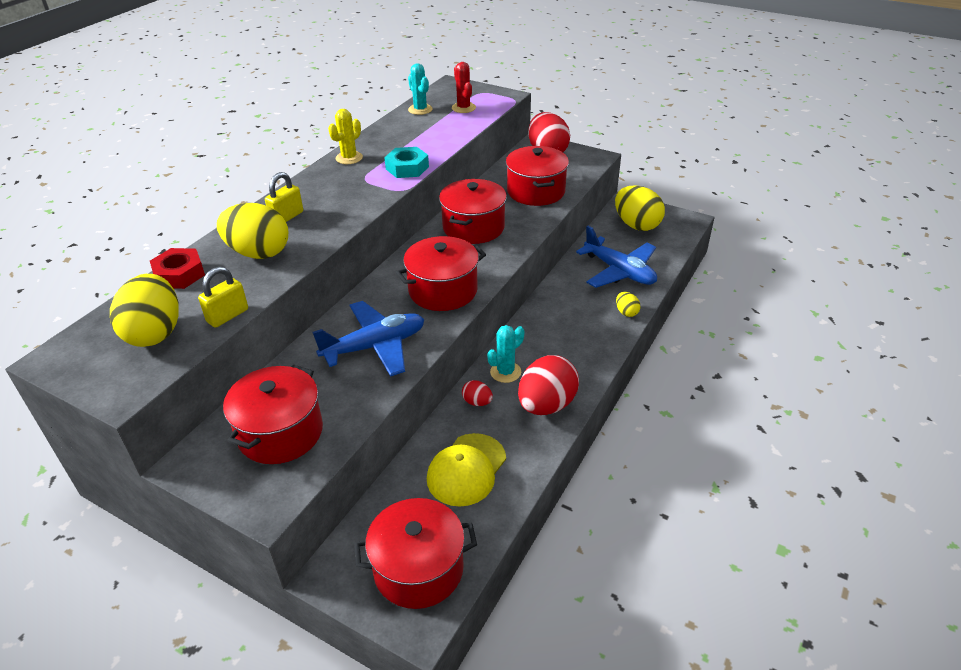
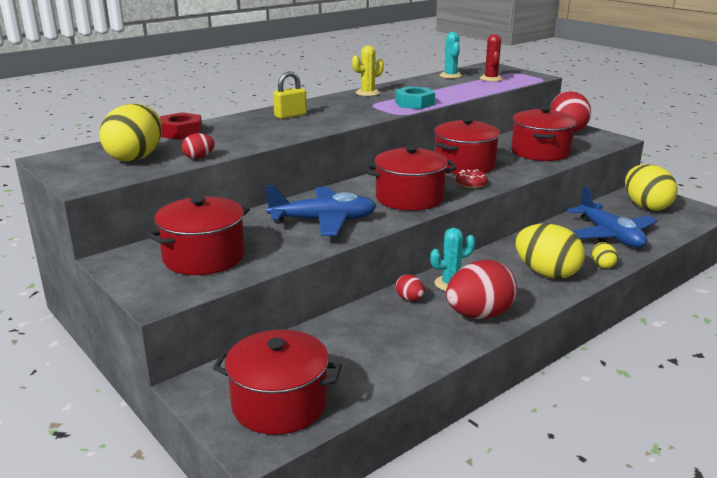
camera: 20 degrees right, 15 degrees down
(228, 316) = (199, 158): yellow padlock -> red egg
(258, 253) = (251, 130): yellow egg -> yellow egg (546, 273)
(466, 469) = (370, 344): yellow cap -> none
(492, 255) = (471, 184): none -> red donut

